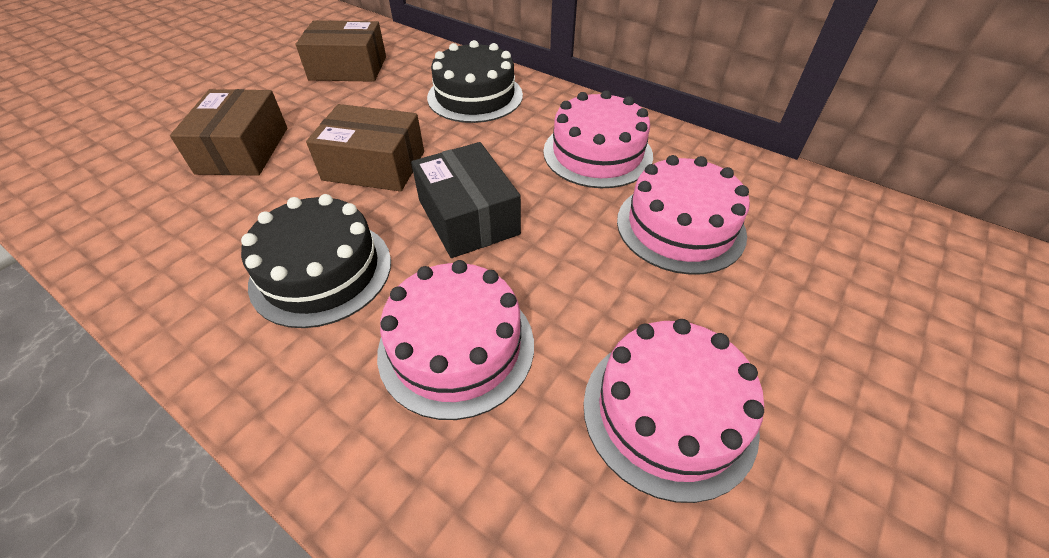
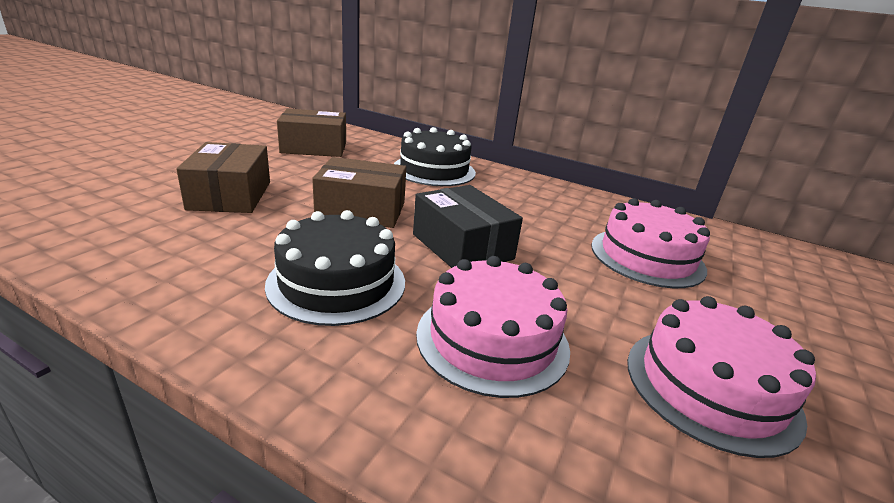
camera: 10 degrees left, 20 degrees down
(597, 153) = (554, 209): pink cake -> none

